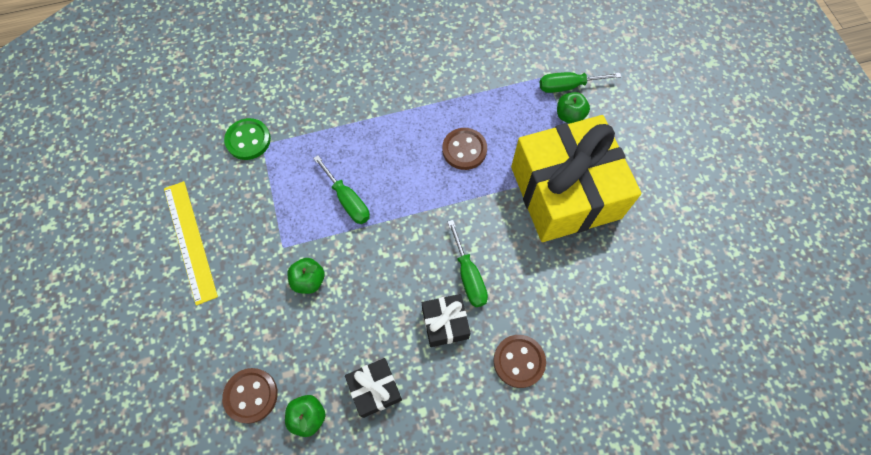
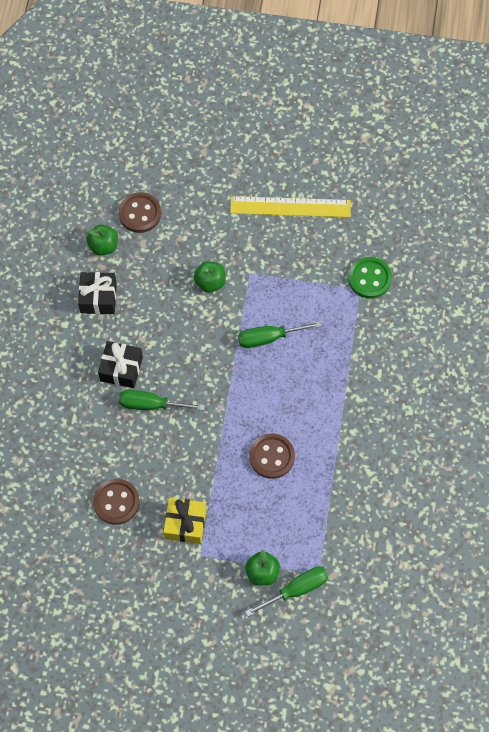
camera: 115 degrees right, 0 degrees up
(519, 361) = (62, 410): brown button -> brown button (116, 502)
(565, 192) = (185, 524): yellow gift -> yellow gift, size x0.42
(568, 86) = (296, 589): green screwdriver -> green screwdriver turned 45 degrees clockwise

